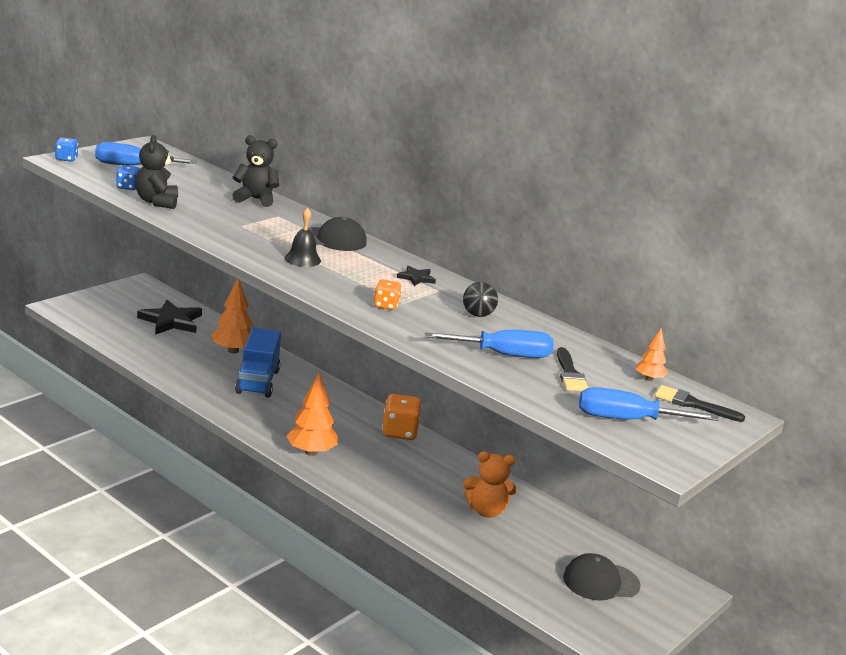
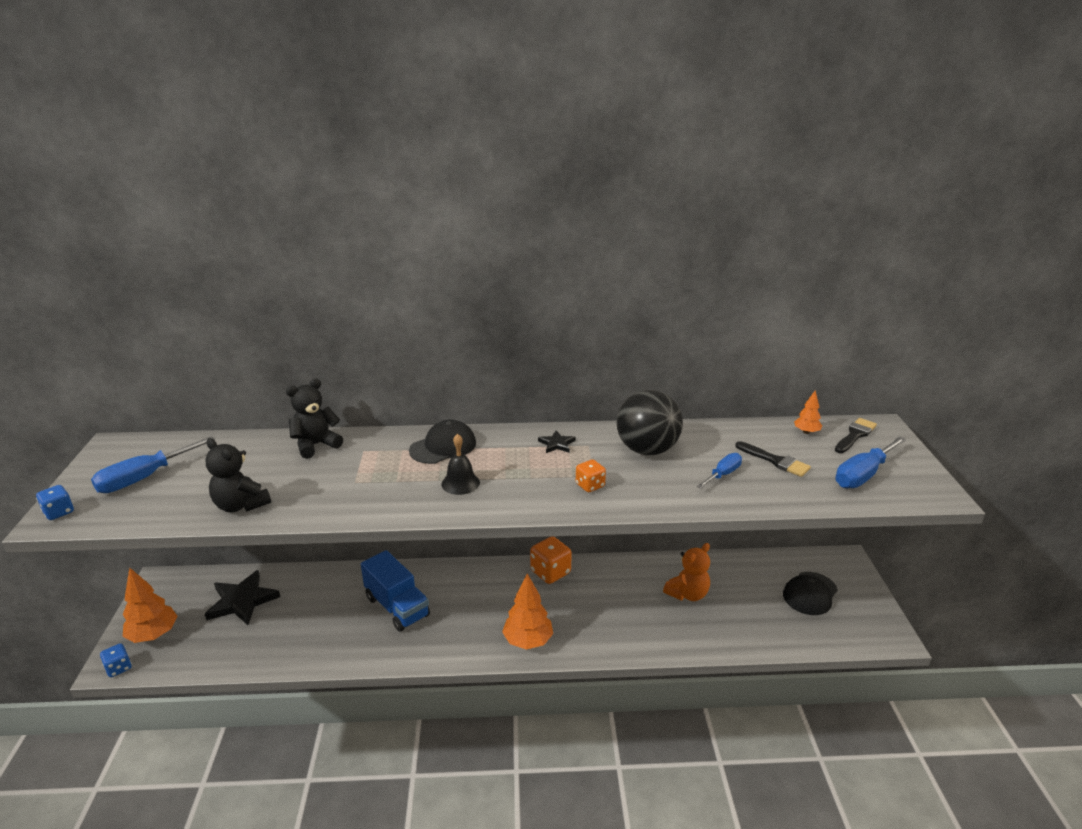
camera: 40 degrees left, 5 degrees up
(128, 187) = (184, 506): blue dice -> blue dice (119, 668)
(233, 351) = (335, 591): orange tree -> orange tree (153, 635)
(477, 315) = (647, 450): black ball -> black ball, size x1.97
(503, 355) = (723, 474): blue screwdriver -> blue screwdriver, size x0.61
(693, 404) = (855, 435): black brush -> black brush turned 150 degrees clockwise

